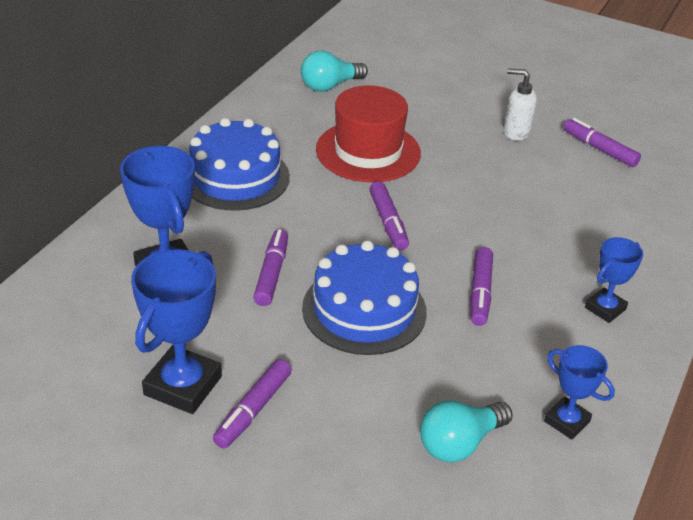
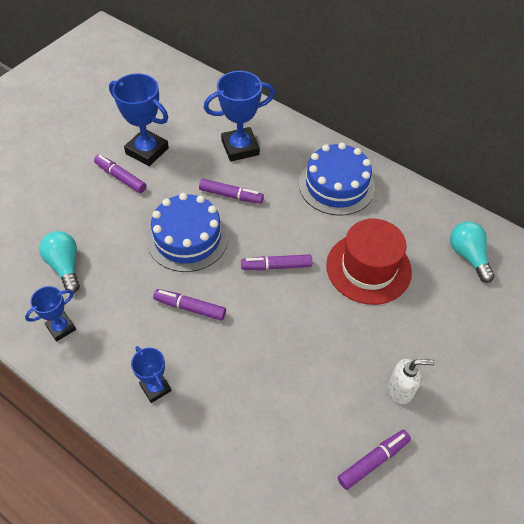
camera: 100 degrees right, 15 degrees up
(516, 132) = (401, 390): white soap dispenser -> white soap dispenser turned 60 degrees clockwise

